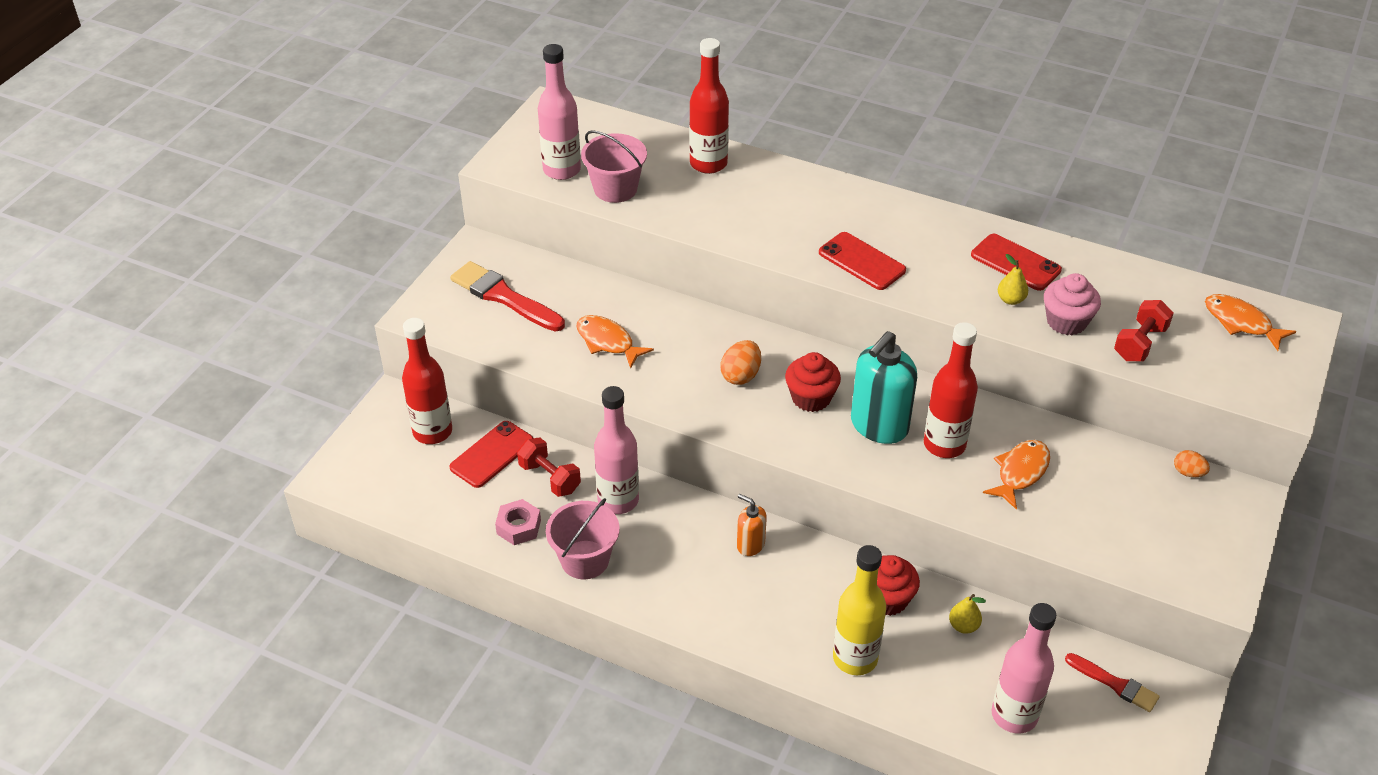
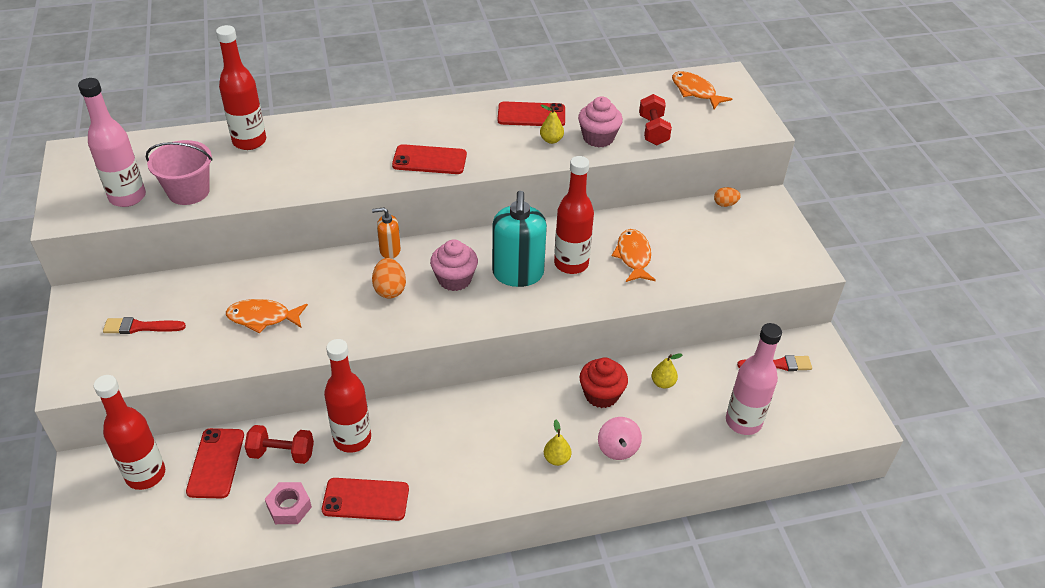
camera: 40 degrees left, 0 degrees up
(504, 297) = (140, 327): red brush -> red brush, size x0.60
(585, 560) = (365, 499): pink bucket -> red phone
(618, 500) = (352, 439): pink bottle -> red bottle
(750, 545) = (479, 413): orange soap dispenser -> orange soap dispenser (389, 250)
(785, 631) = (556, 459): none -> yellow pear
(811, 398) = (454, 279): red cupcake -> pink cupcake
(855, 658) = (618, 448): yellow bottle -> pink spinning top
(1241, 323) = (695, 91): orange fish -> orange fish turned 45 degrees clockwise

